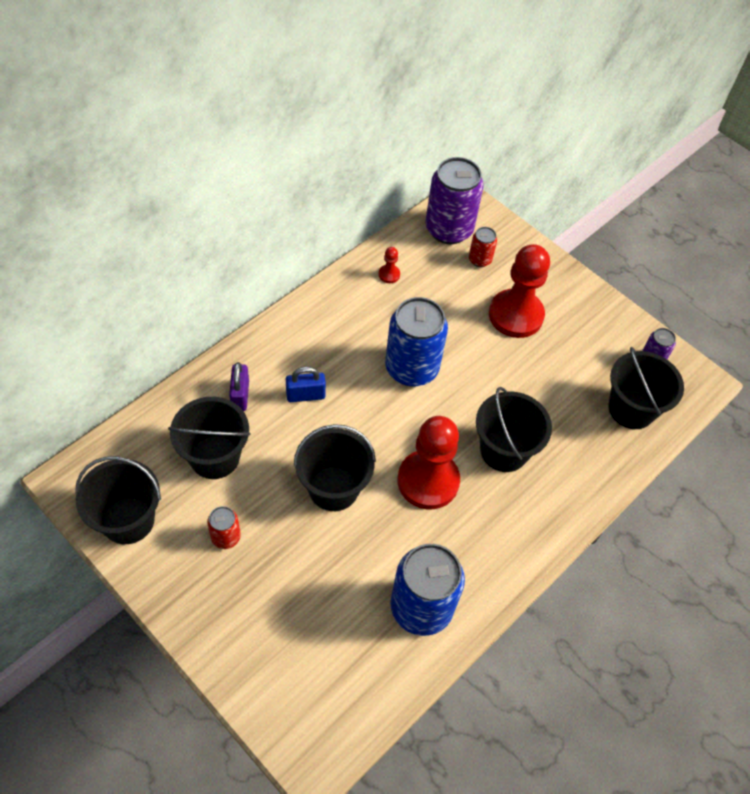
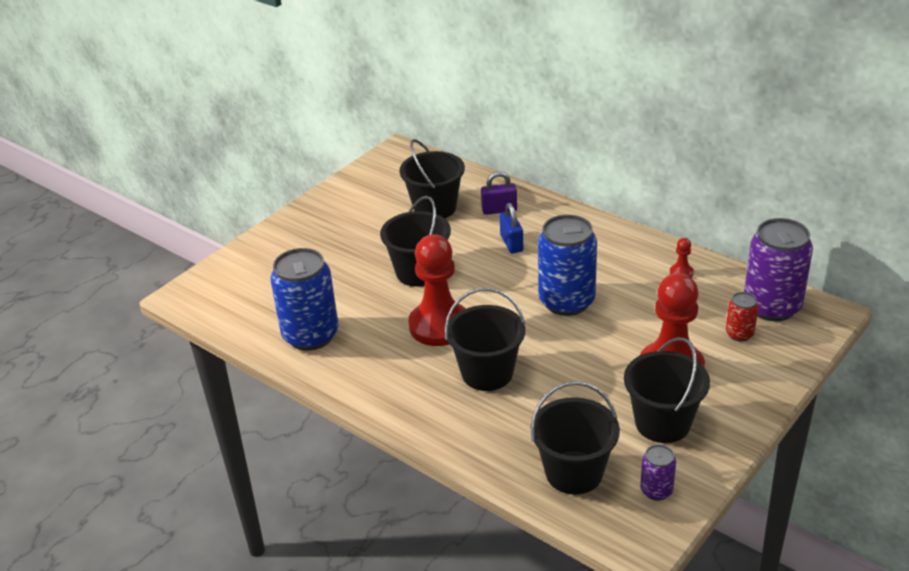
camera: 90 degrees right, 20 degrees down
(128, 520) = (370, 180): black bucket -> black bucket (662, 423)
(226, 537) = (362, 225): red can -> none

